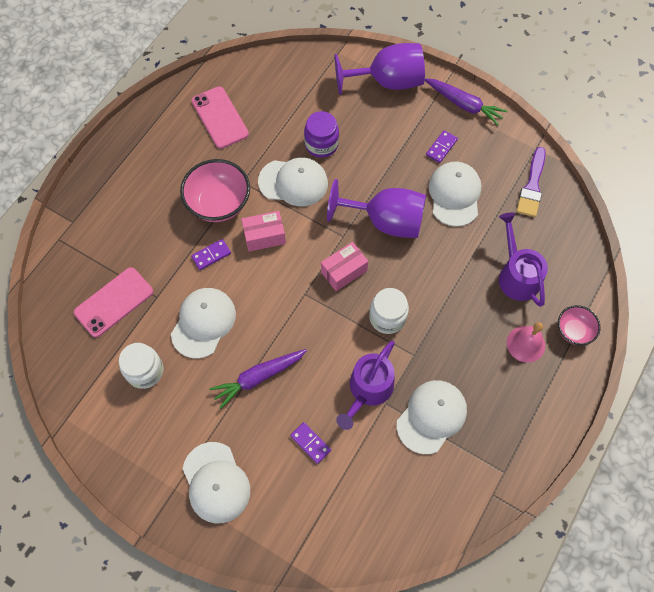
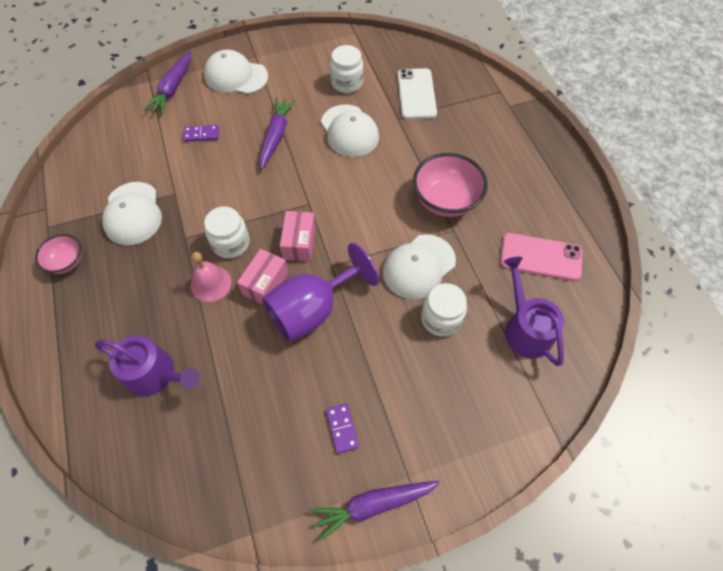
camera: 130 degrees right, 5 degrees down
(114, 302) = (416, 94): pink phone -> white phone
(211, 255) = (401, 167): purple domino -> none
(264, 236) = (385, 211): pink box -> pink box (265, 283)
(281, 528) = (173, 89): none -> purple carrot
(321, 144) = (441, 318): purple jar -> white jar
(368, 389) = (195, 191): purple watering can -> purple watering can (525, 328)
(387, 81) = (470, 445): purple goblet -> none
(454, 194) = (281, 393): white cap -> none
(525, 344) = (99, 325): pink bell -> pink bell (211, 283)
(532, 186) = (216, 481): purple brush -> none
(573, 331) = (63, 374): pink bowl -> pink bowl (67, 262)

